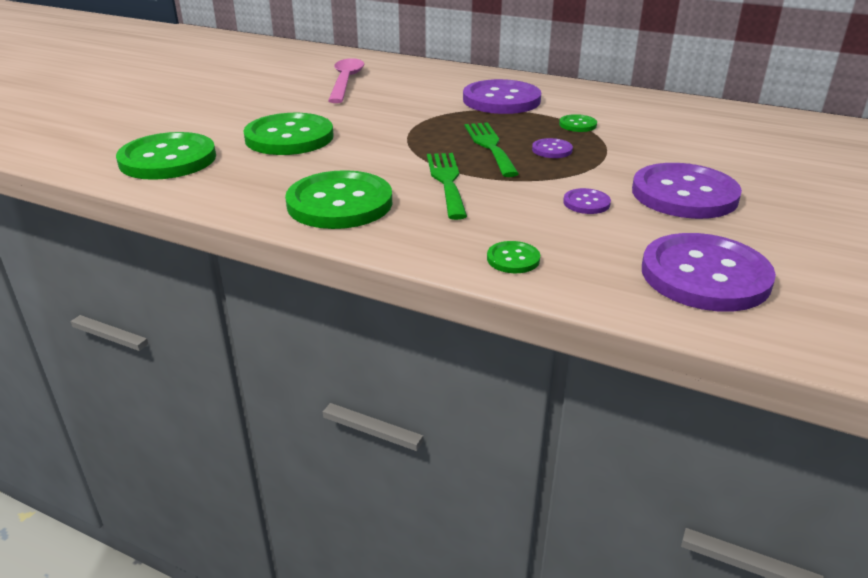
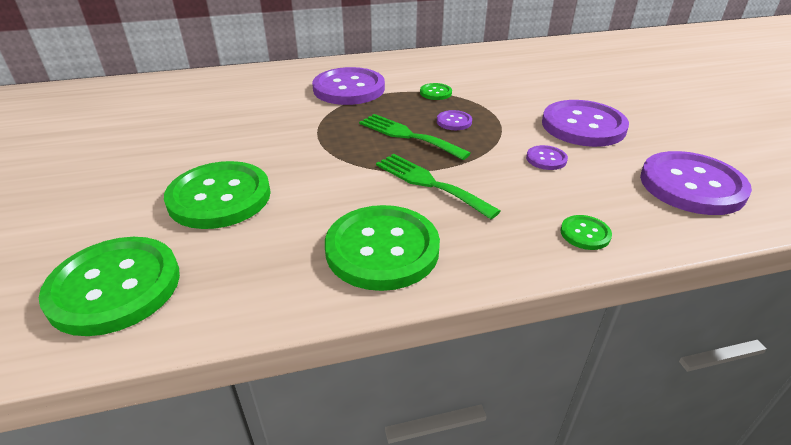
camera: 40 degrees left, 5 degrees up
(346, 81) = (182, 113): pink spoon -> none

